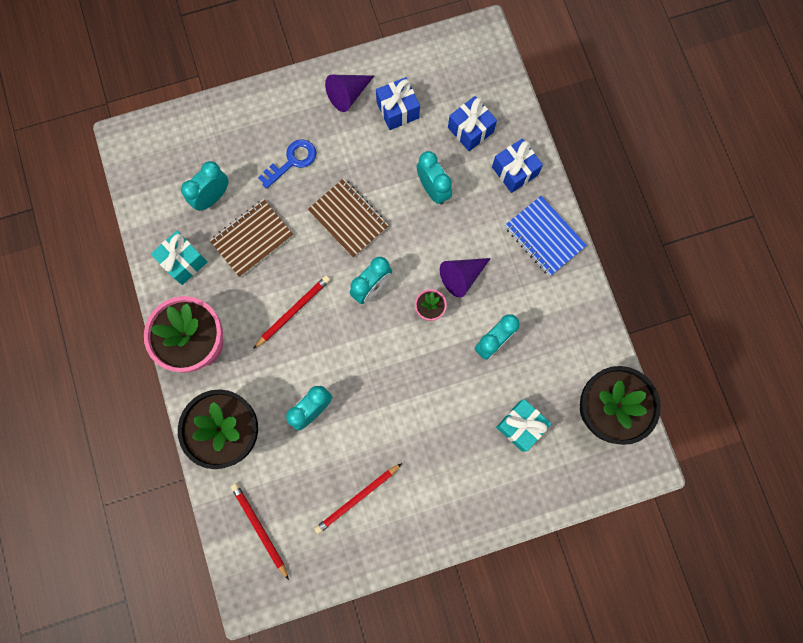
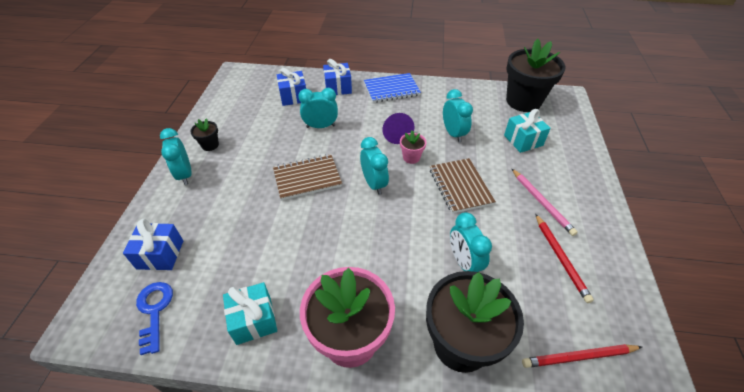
camera: 65 degrees left, 30 degrees down
(212, 197) = (210, 267): turquoise clock -> turquoise clock (185, 175)
(252, 239) = (275, 250): brown notebook -> brown notebook (460, 186)
(292, 161) = (230, 196): blue key -> blue key (154, 311)
(293, 311) = (363, 244): red pencil -> none
(348, 95) = (210, 145): purple cone -> black flower pot
(398, 110) = (247, 124): blue gift -> blue gift (160, 254)
(424, 467) = (541, 202): none -> pink pencil

